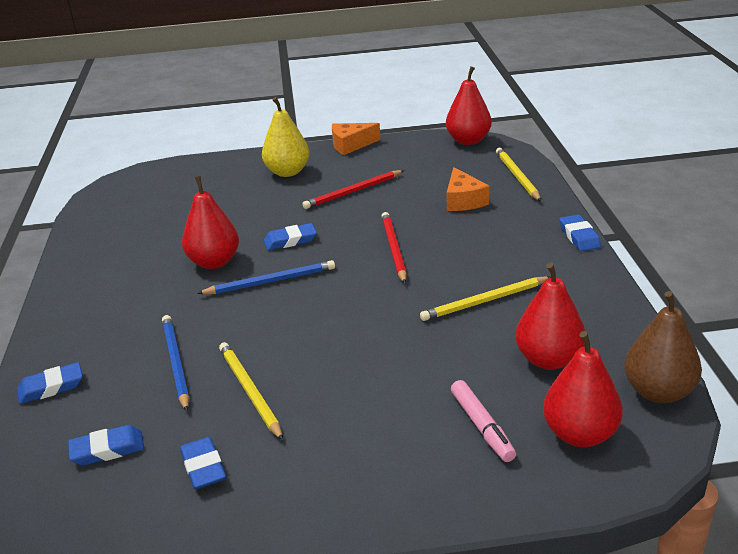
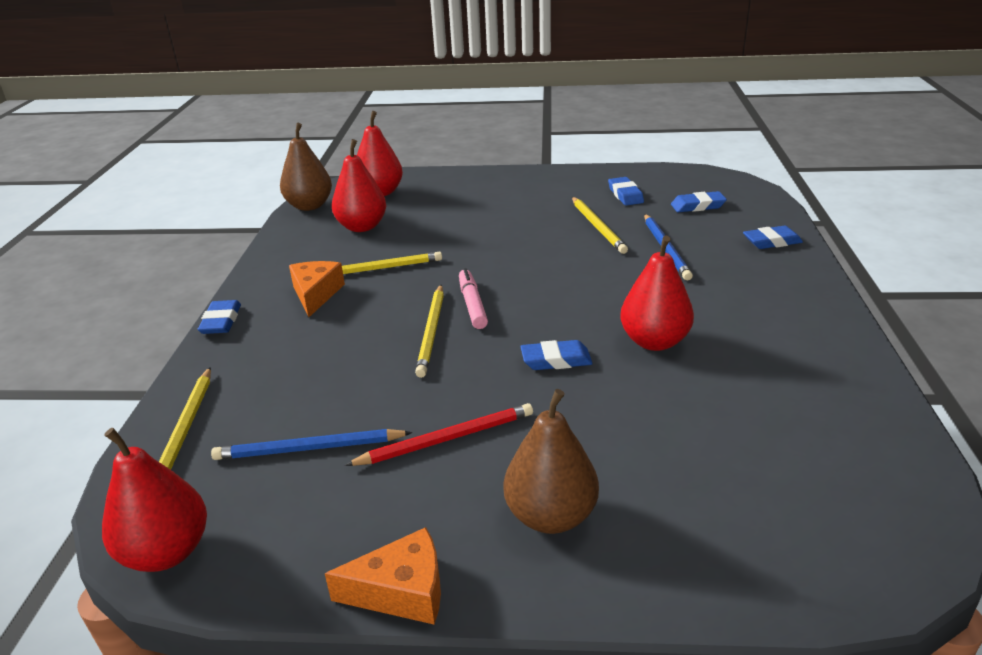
camera: 170 degrees left, 0 degrees up
(270, 281) = (582, 310): blue pencil -> blue pencil (310, 448)
(287, 172) = (551, 516): yellow pear -> brown pear
(393, 249) = (432, 331): red pencil -> yellow pencil
(463, 200) = (299, 394): orange cheese -> orange cheese (316, 294)
(482, 426) = (437, 199): pink marker -> pink marker (472, 305)

